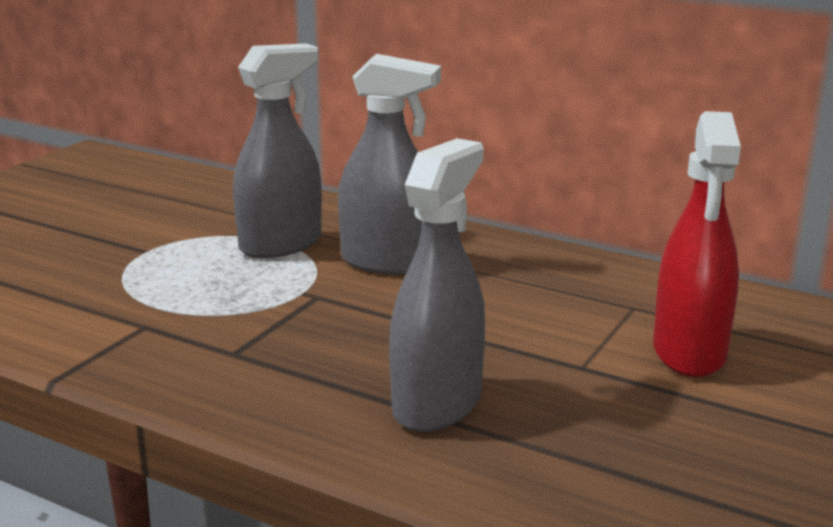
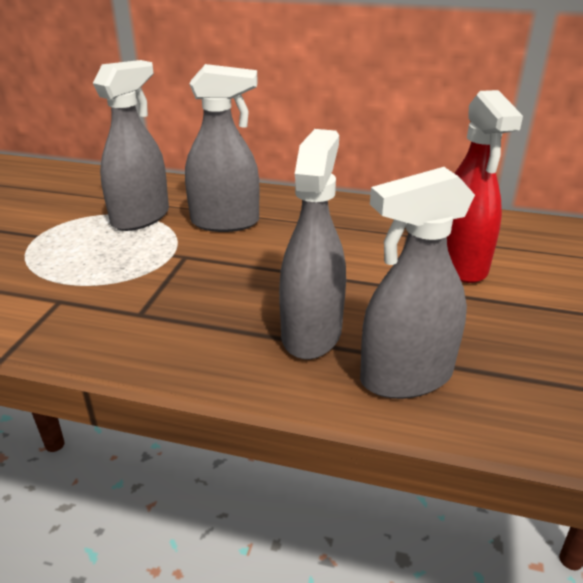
camera: 15 degrees left, 10 degrees up
(535, 469) = (405, 377): none -> grey spray bottle

